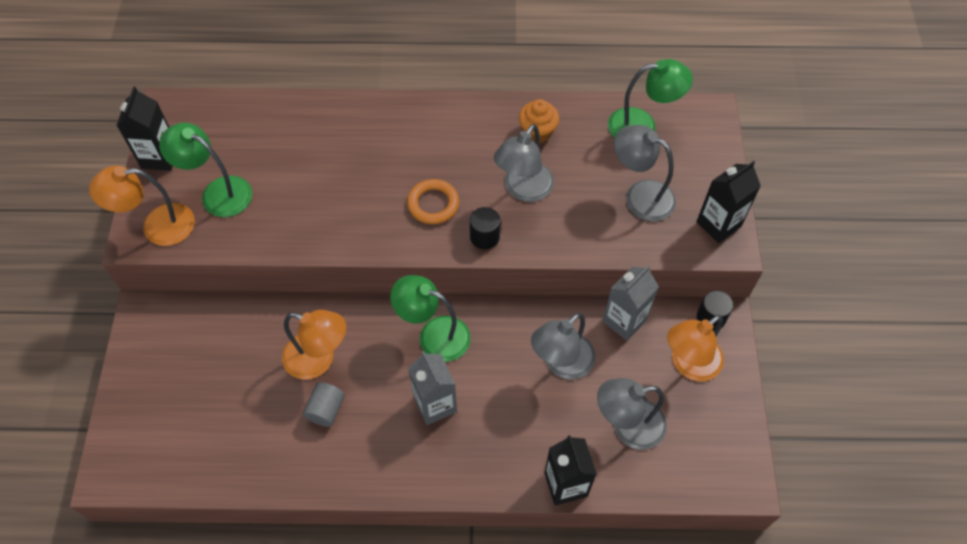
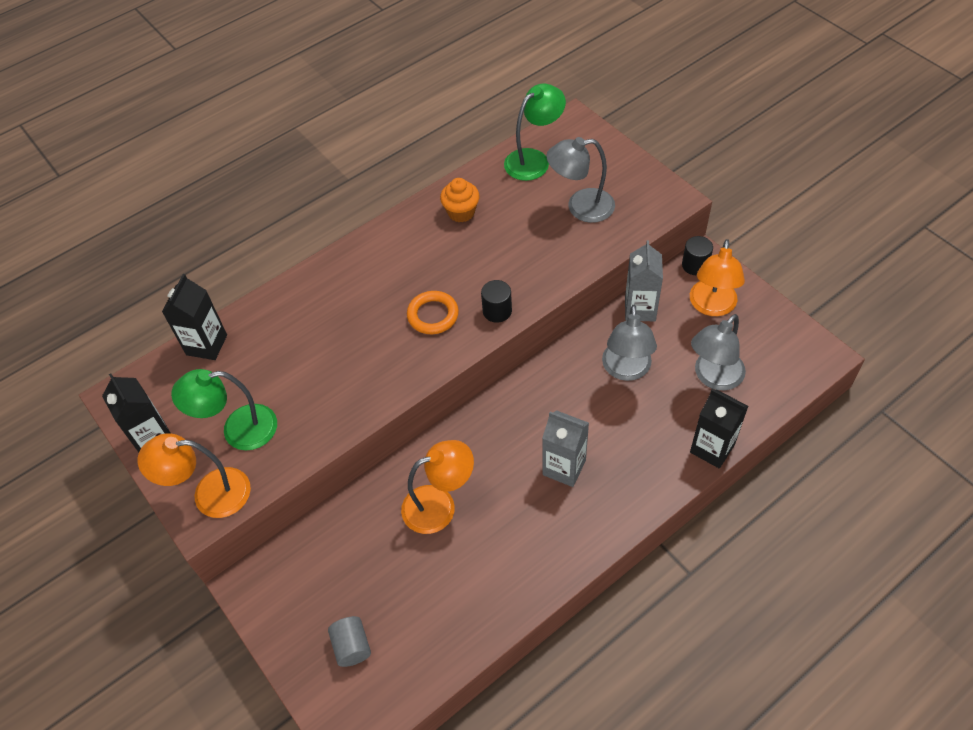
camera: 35 degrees left, 5 degrees down
(157, 226) = (210, 494): orange lamp -> orange lamp turned 45 degrees clockwise
(326, 410) = (484, 537): grey cylinder -> grey cylinder (352, 646)
(434, 335) = (512, 419): green lamp -> none
(523, 190) = (492, 259): grey lamp -> none
(718, 224) = (653, 190): black carton -> black carton (206, 345)

